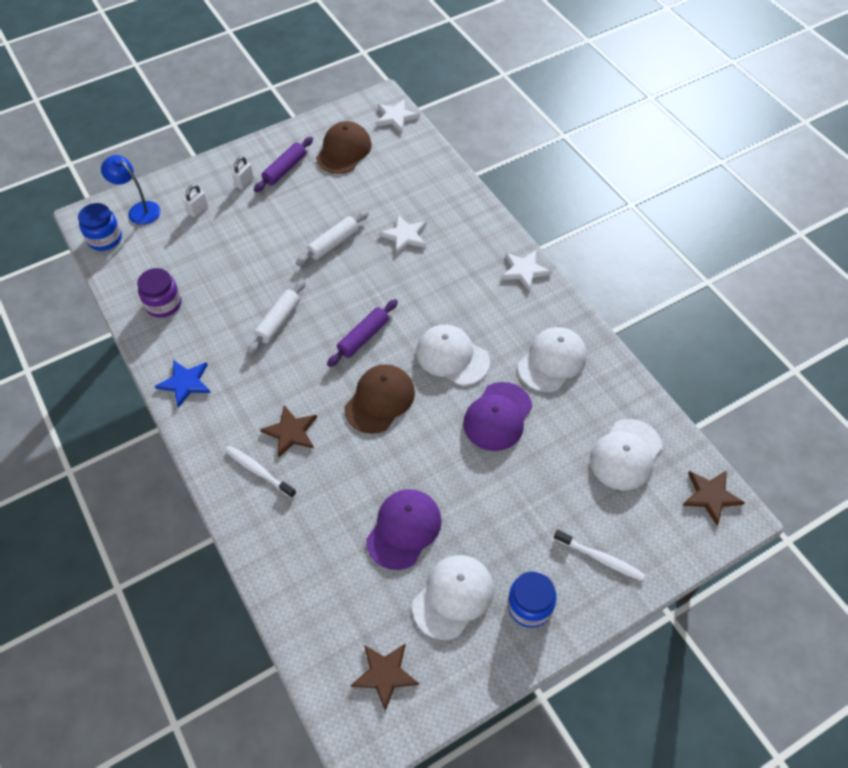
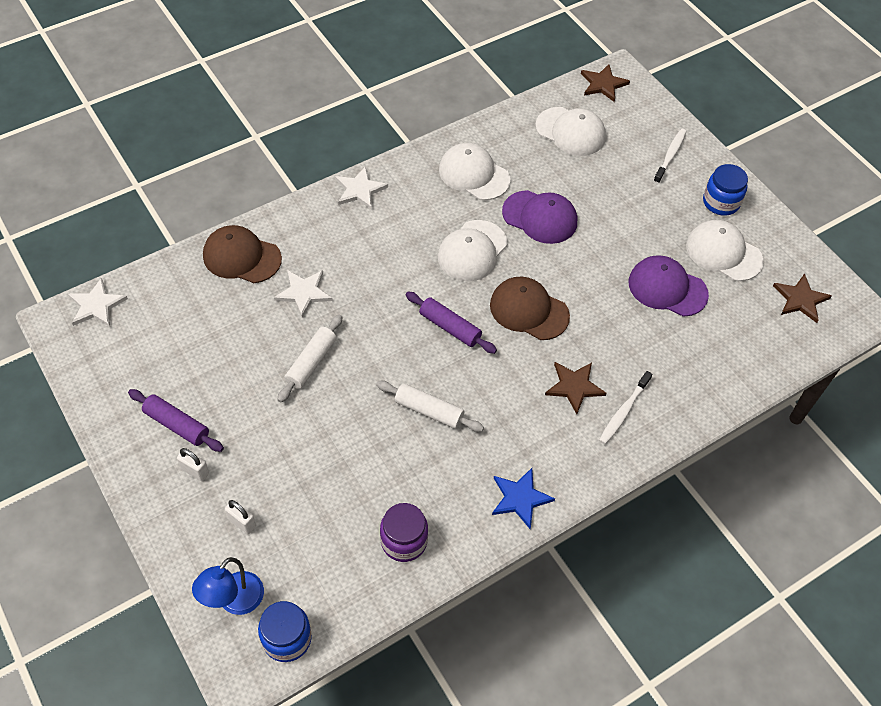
camera: 95 degrees left, 0 degrees up
(333, 243) = (311, 362): white rolling pin -> white rolling pin turned 75 degrees clockwise
(344, 151) = (151, 360): brown cap -> brown cap (242, 257)

